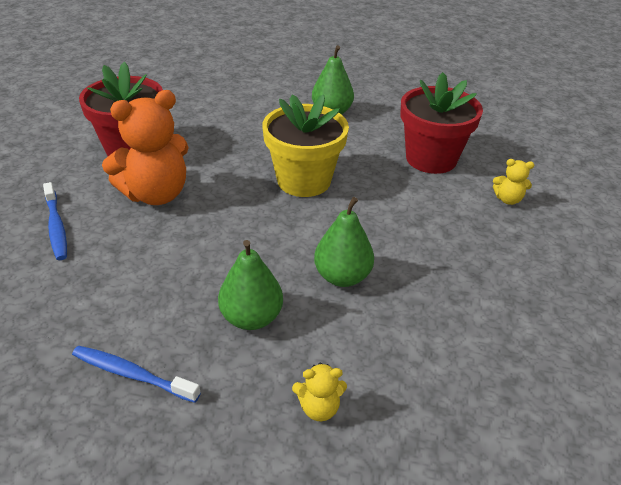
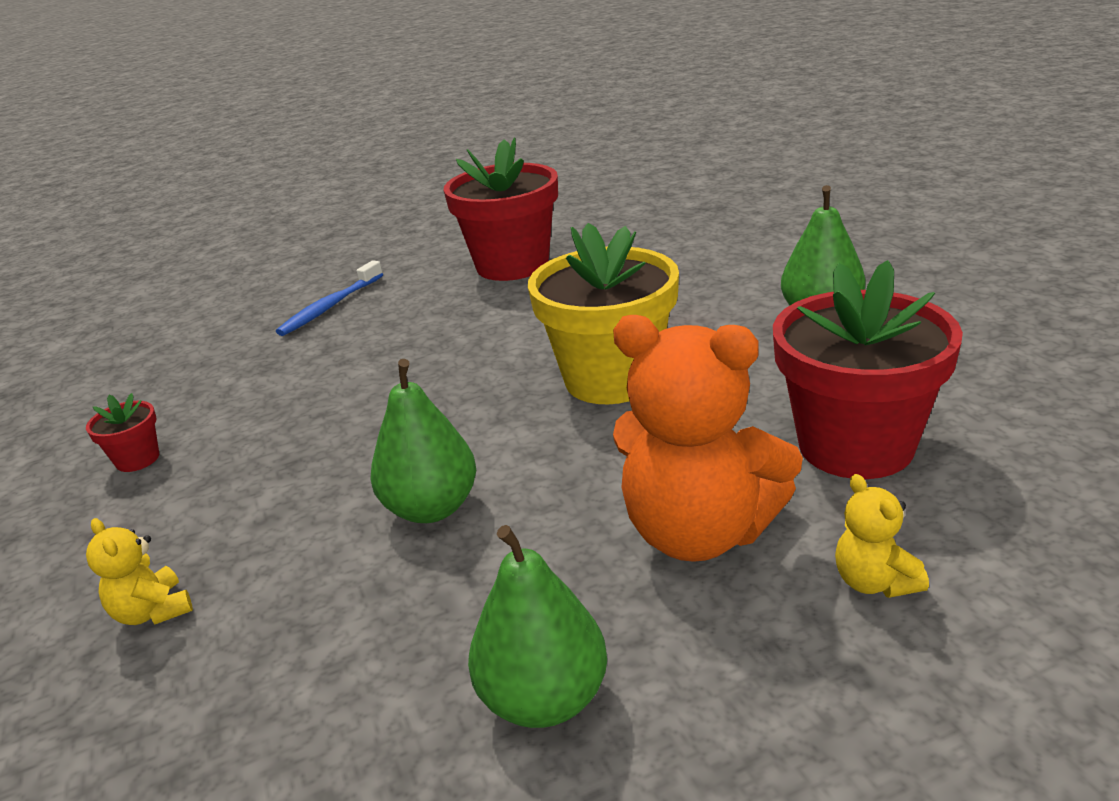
camera: 60 degrees right, 10 degrees down
(132, 374) = (137, 459): blue toothbrush -> red flower pot
(156, 194) = (448, 317): orange teddy bear -> orange teddy bear (699, 532)
(251, 317) = (284, 482): green pear -> green pear (544, 699)

